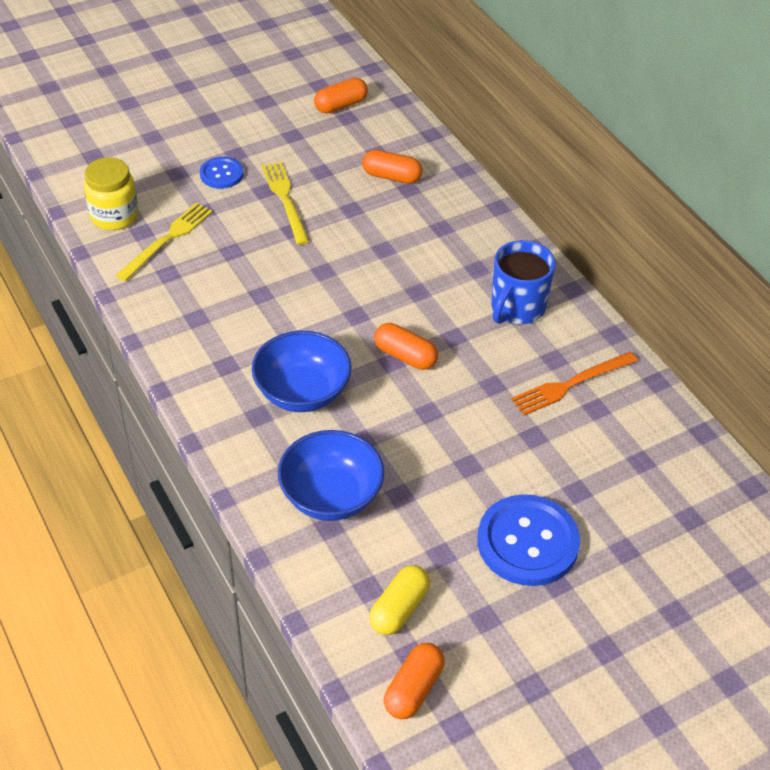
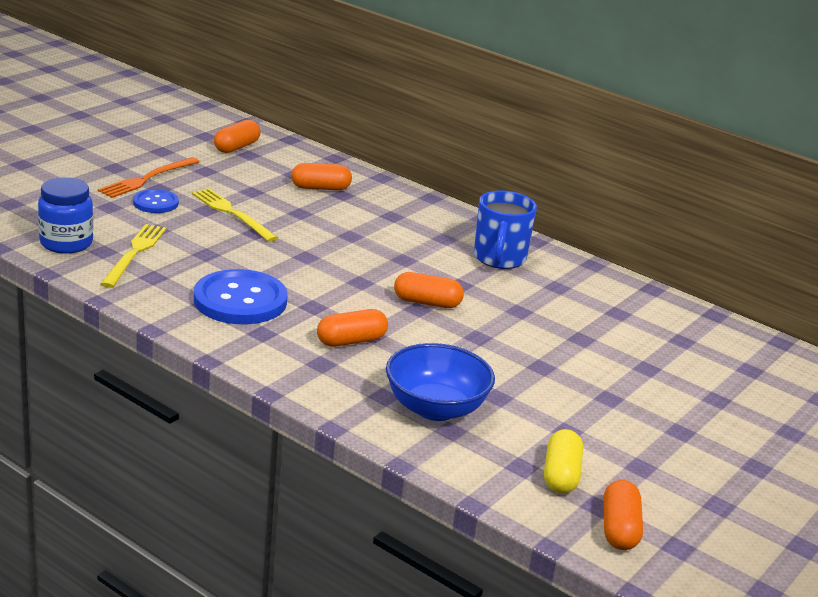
camera: 25 degrees left, 20 degrees down
(114, 216) = (66, 243): yellow jar -> blue jar
(302, 392) = (351, 341): blue bowl -> orange capsule
(527, 542) = (634, 408): blue button -> blue button (240, 300)
(571, 384) = (585, 300): orange fork -> orange fork (147, 179)

